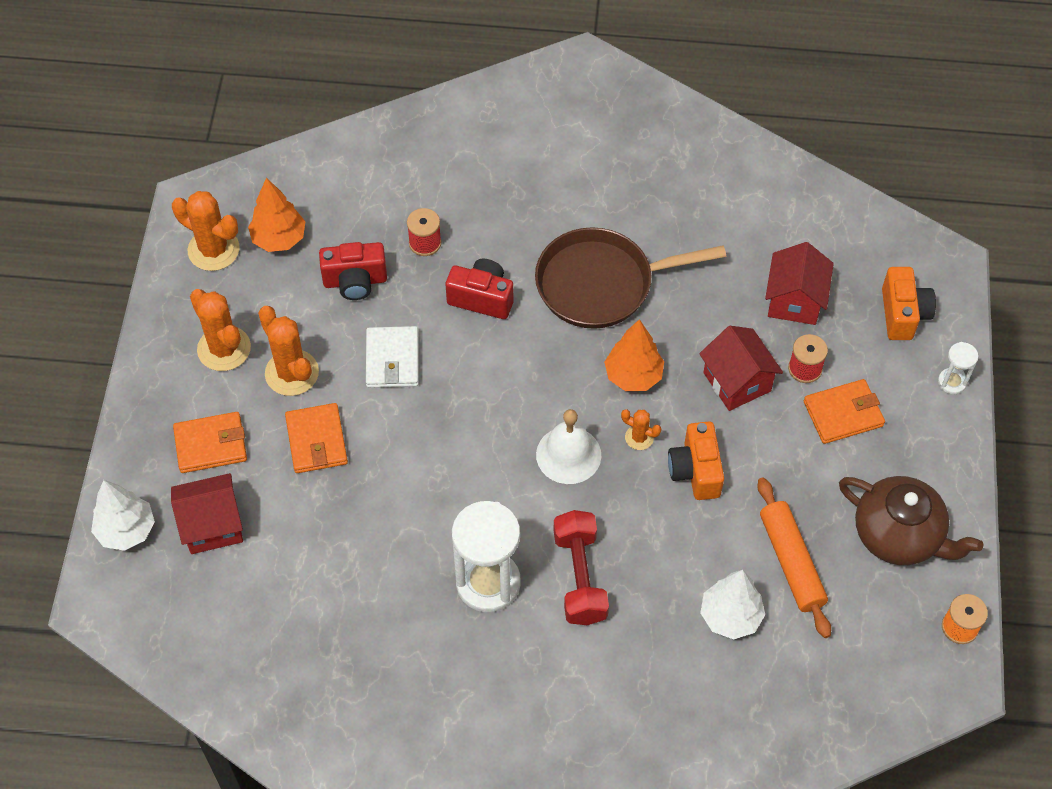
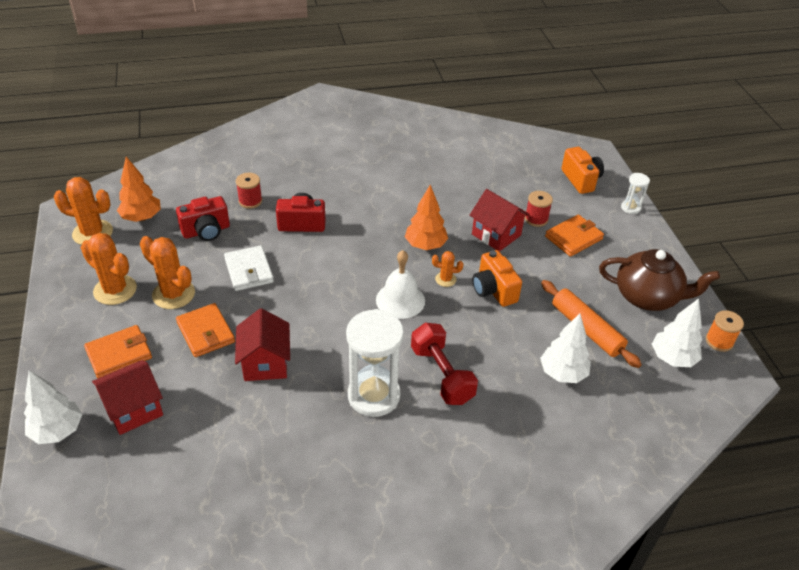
camera: 20 degrees left, 15 degrees down
(601, 284) = (381, 200): brown pan -> none
(794, 300) = (511, 186): red house -> red house (265, 363)
(883, 634) = (672, 358): none -> white tree

